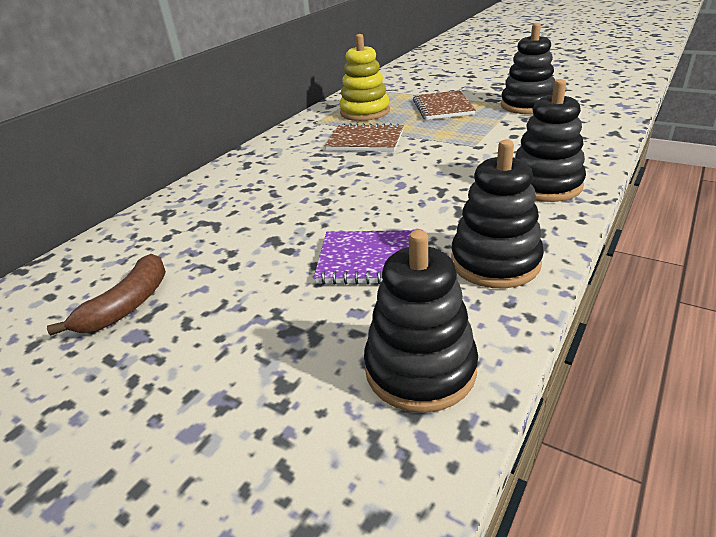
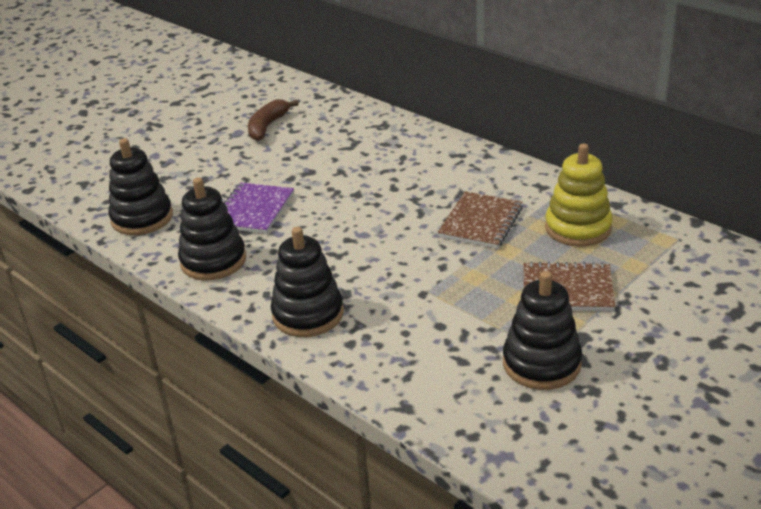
camera: 100 degrees right, 0 degrees up
(128, 305) = (267, 126): brown banana -> brown banana turned 75 degrees clockwise

